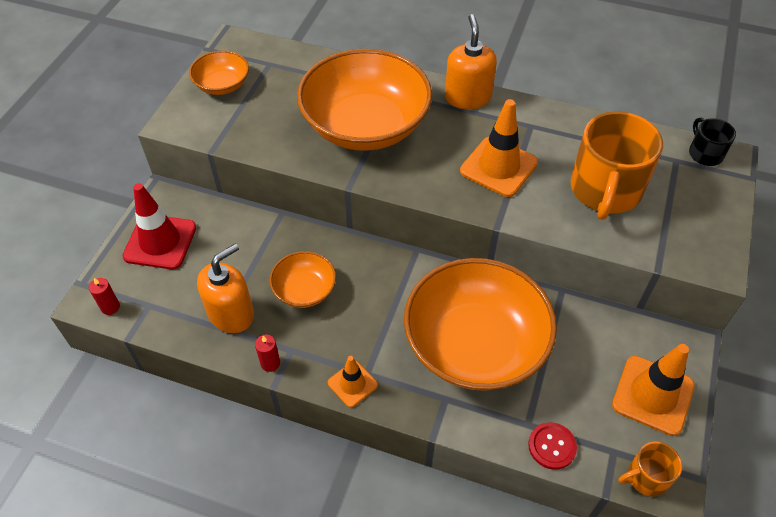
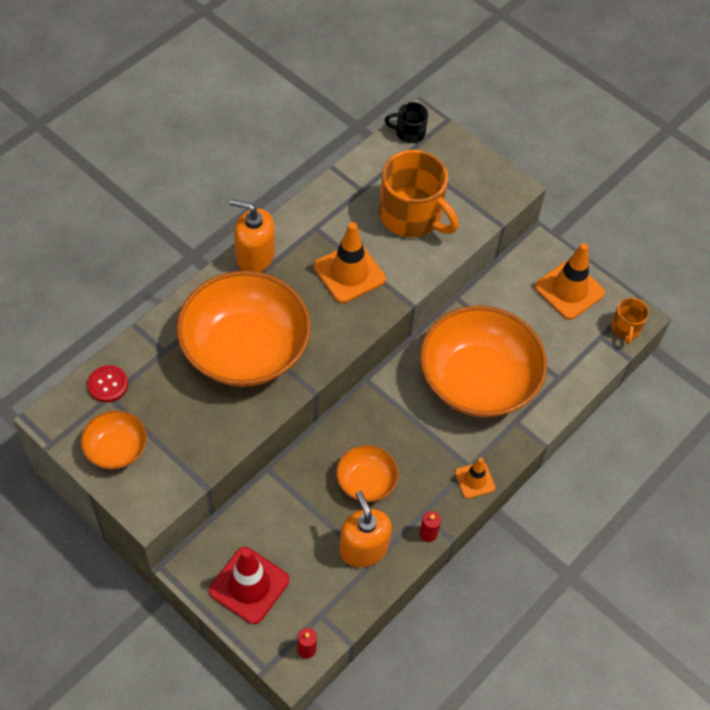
camera: 70 degrees left, 5 degrees up
(552, 446) = (581, 372): red button -> red button (108, 384)

